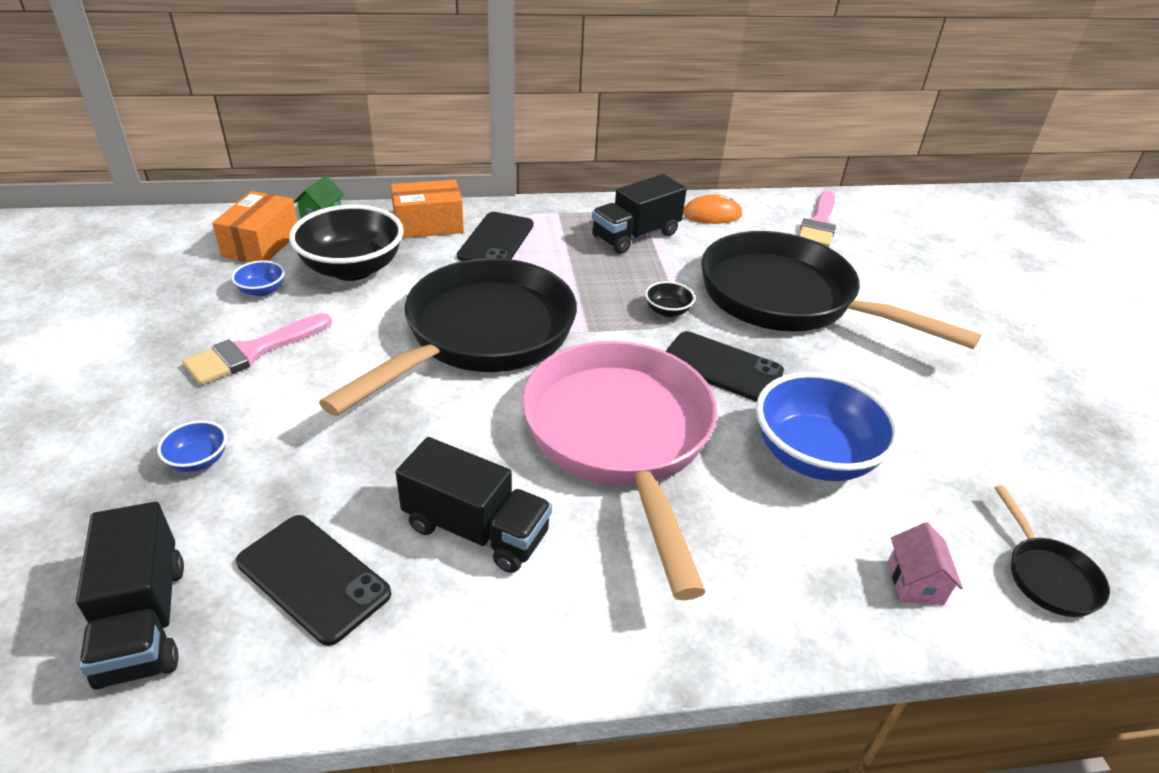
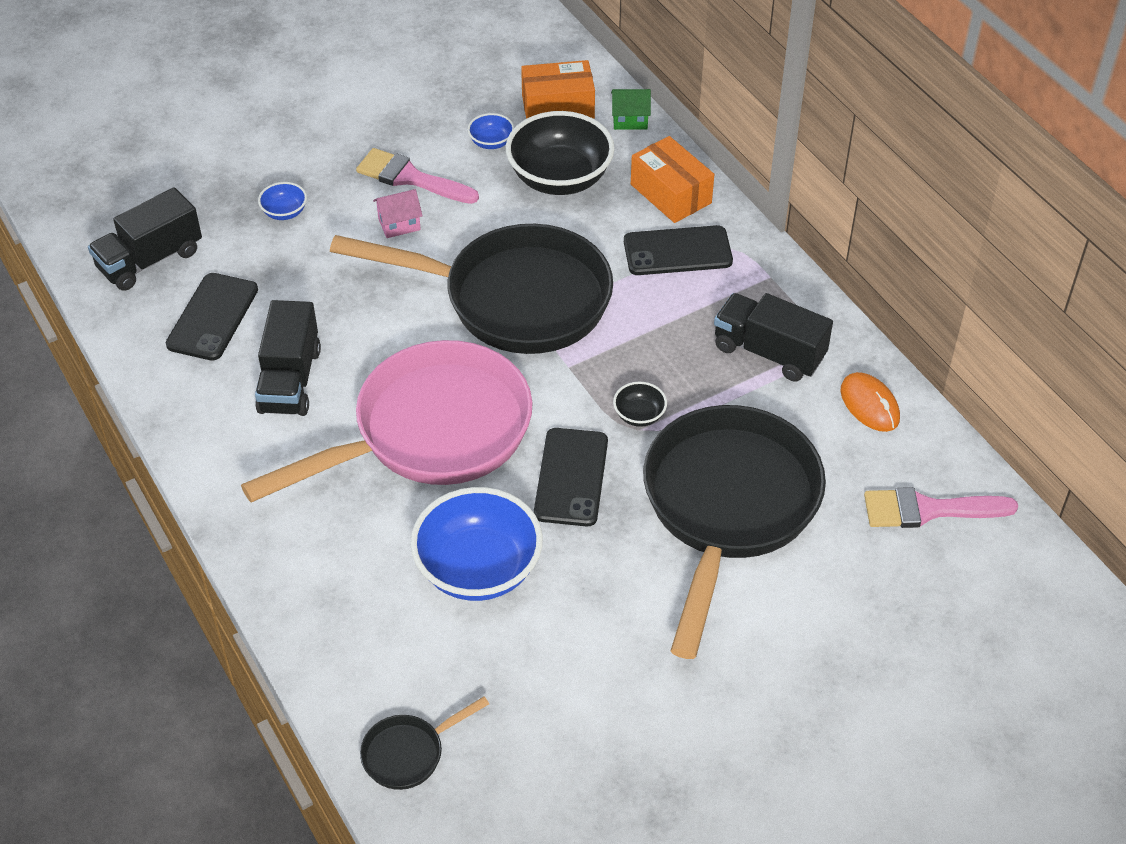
camera: 70 degrees right, 10 degrees up
(915, 582) = (359, 657): pink house -> pink house (399, 224)

